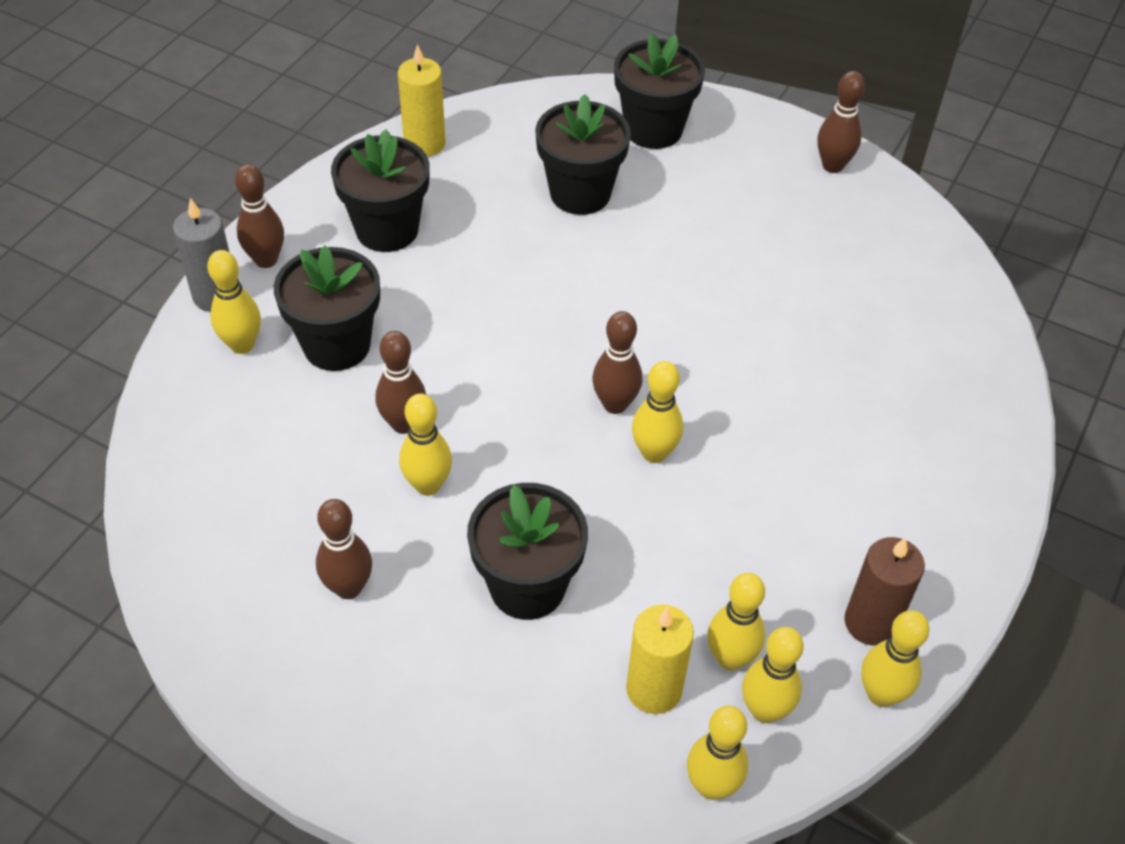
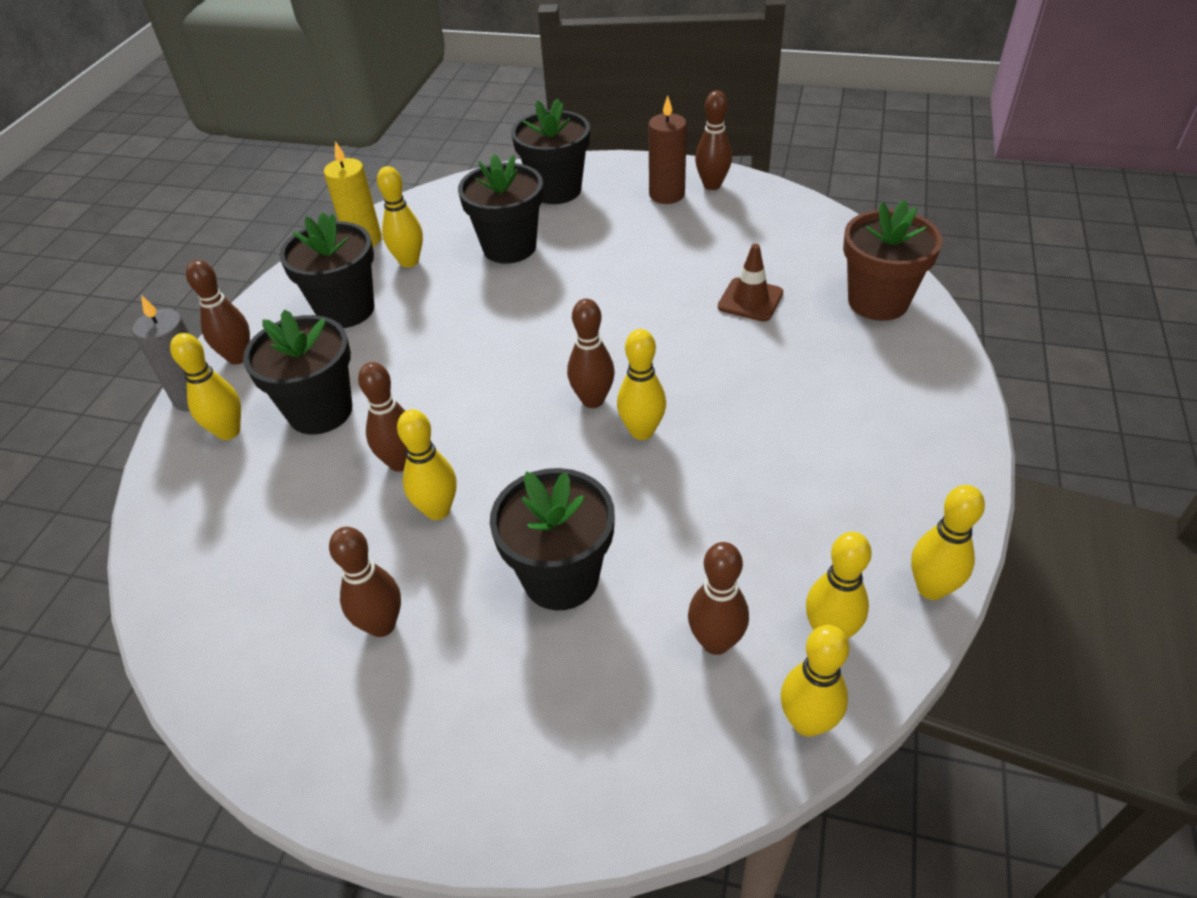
camera: 10 degrees left, 5 degrees down
(654, 689) = (716, 642): yellow candle -> brown bowling pin
(730, 658) = (778, 593): yellow bowling pin -> yellow bowling pin (409, 261)
(821, 327) = (750, 300): none -> brown traffic cone
(871, 622) = (894, 526): brown candle -> brown candle (667, 195)
(961, 365) = (878, 301): none -> brown flower pot

